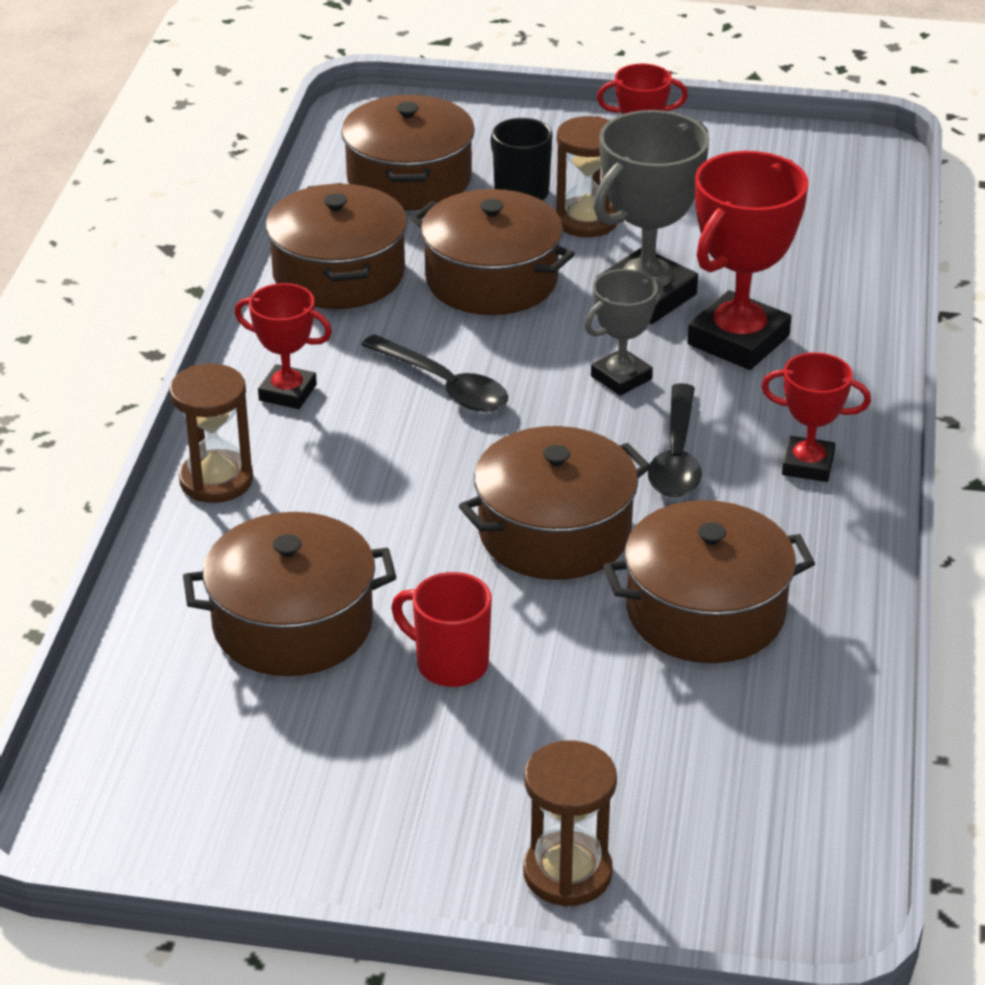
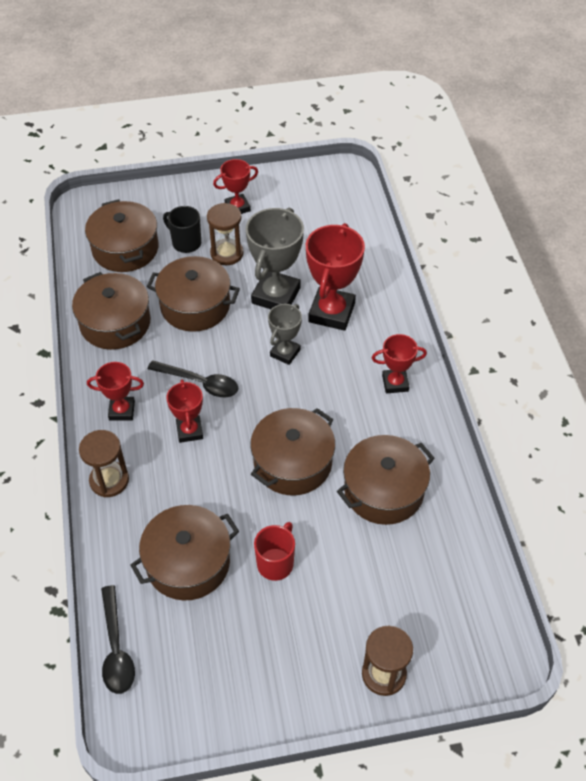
camera: 20 degrees left, 15 degrees up
(391, 446) = (189, 431): none -> red trophy
(450, 664) = (276, 563): red mug -> red mug turned 105 degrees clockwise
(676, 457) = (331, 396): black spoon -> black spoon (116, 649)

